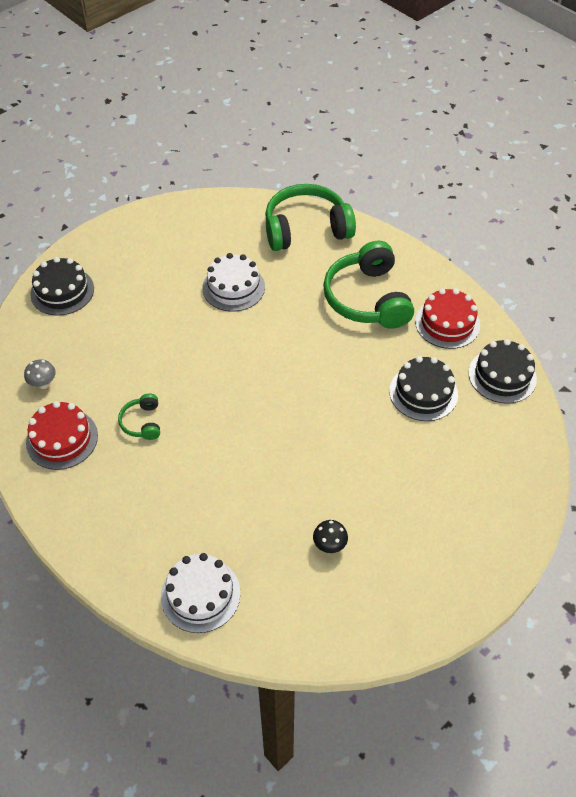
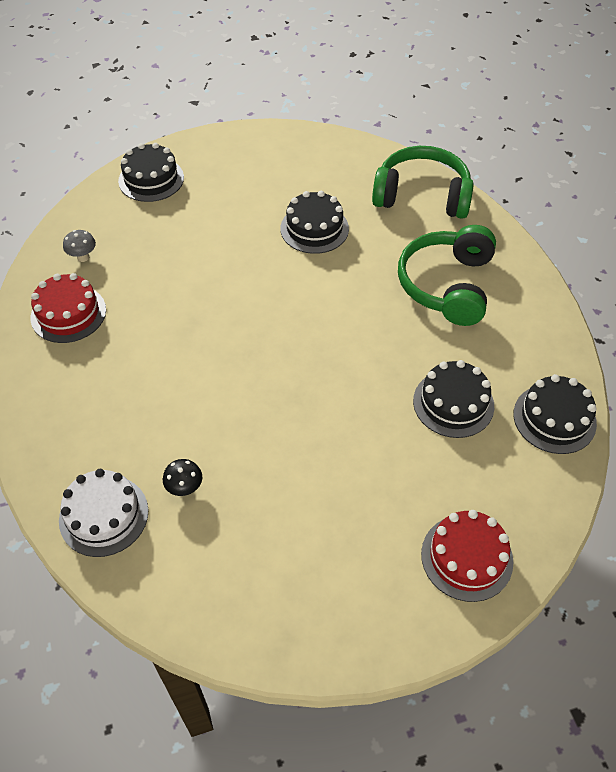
camera: 25 degrees right, 0 degrees up
(142, 422) = (150, 326): green headphones -> none
(233, 287) = (314, 228): white cake -> black cake
(329, 545) = (260, 522): black mushroom -> black mushroom (185, 488)
(447, 323) = (521, 340): red cake -> red cake (466, 557)

